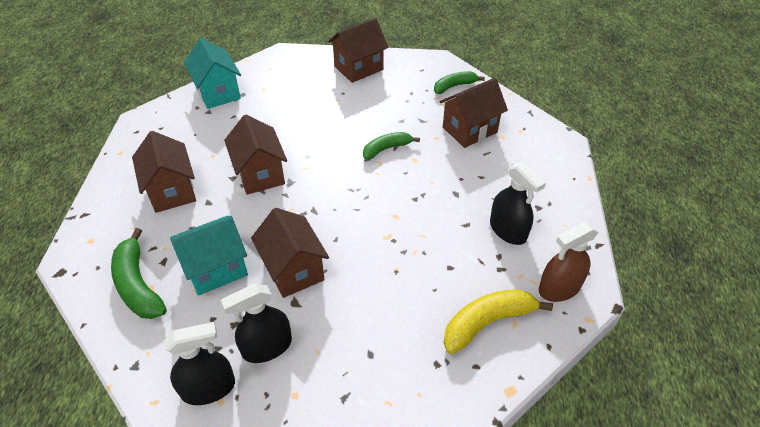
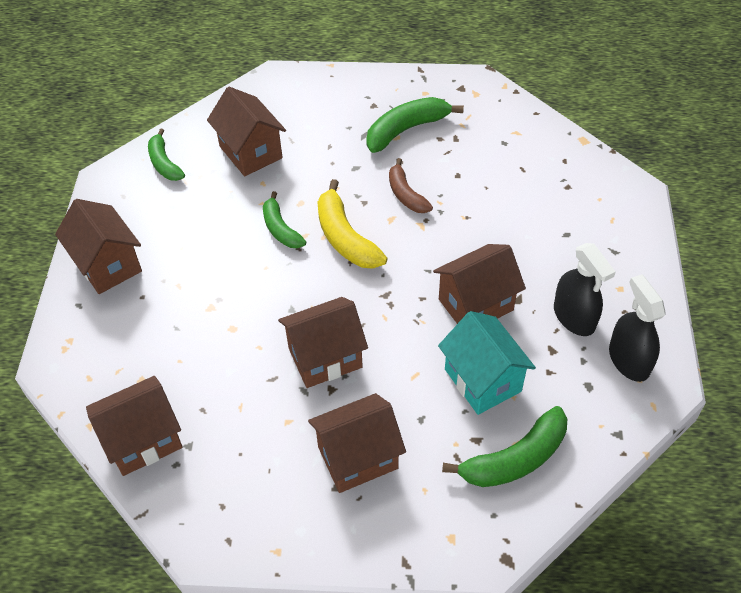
camera: 90 degrees left, 5 degrees up
(218, 93) = (143, 440): turquoise house -> brown house
(424, 227) = (406, 194): none -> brown banana
(487, 323) = (519, 151): yellow banana -> yellow banana (345, 237)
(508, 230) = (406, 129): black spray bottle -> green banana
(559, 288) = (473, 100): brown spray bottle -> none

